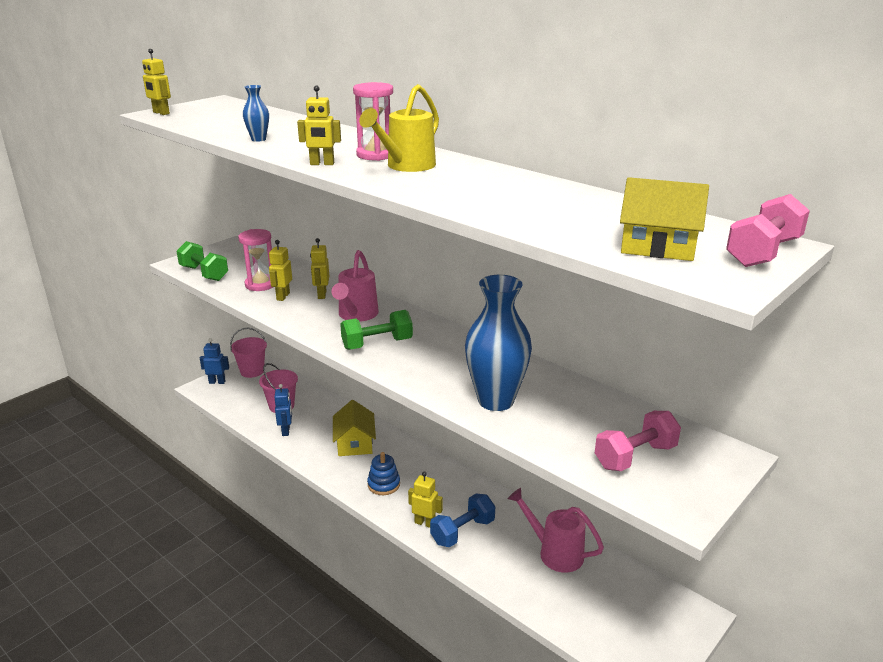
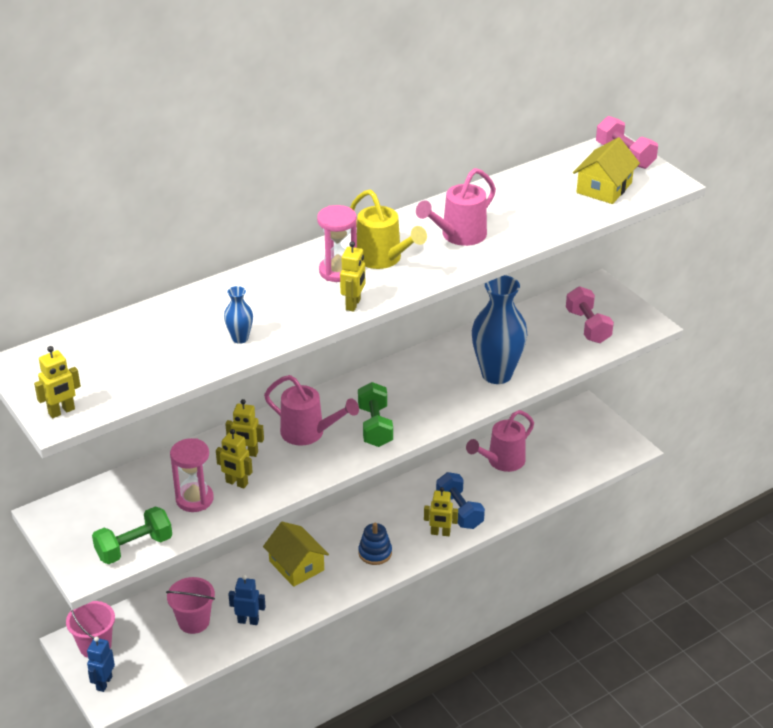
camera: 75 degrees left, 10 degrees up
(355, 443) = (296, 565): yellow house -> yellow house turned 45 degrees clockwise
(425, 523) = (440, 533): yellow robot -> yellow robot turned 120 degrees counterclockwise
(472, 188) = (458, 236): none -> pink watering can

